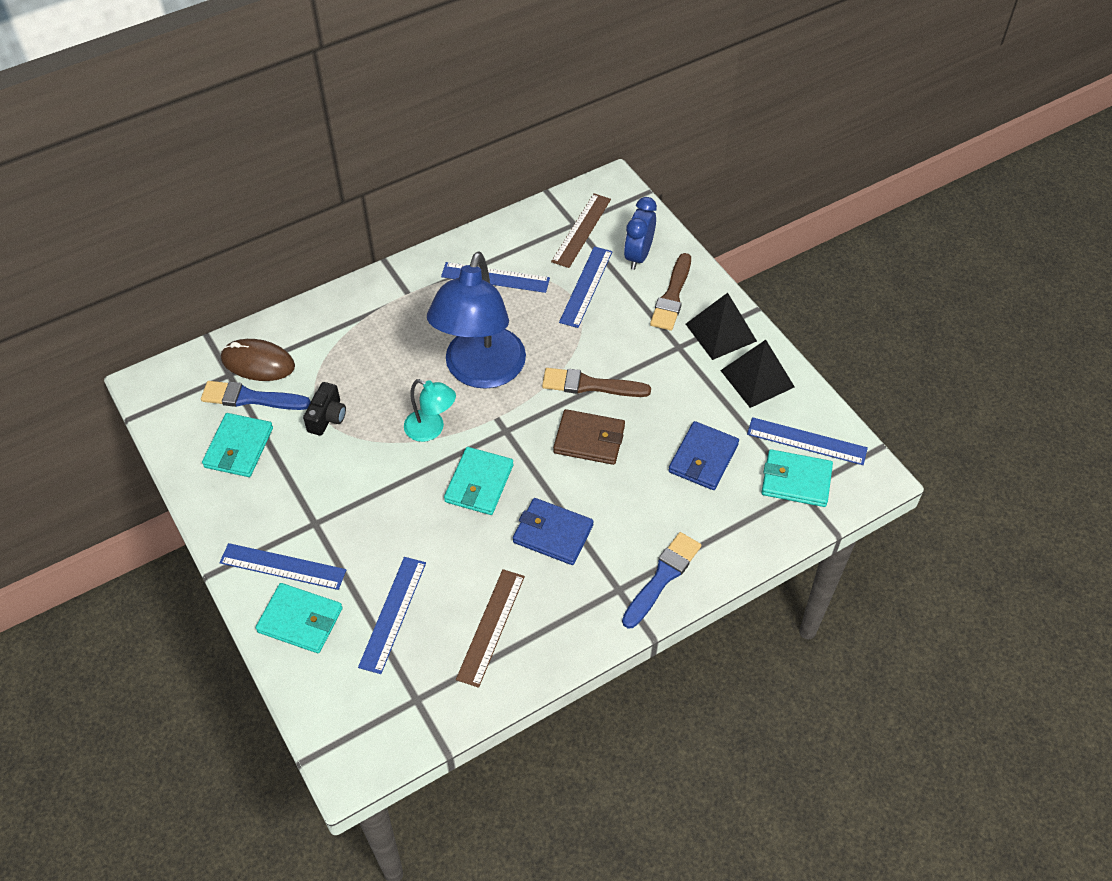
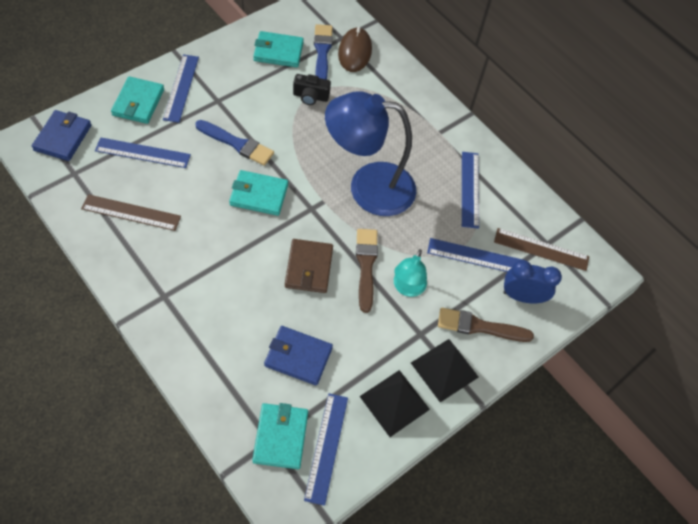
camera: 75 degrees right, 5 degrees up
(431, 429) = (307, 160): turquoise lamp -> turquoise lamp (407, 288)
(553, 534) = (215, 247): blue wallet -> blue wallet (63, 137)
(662, 577) = (175, 328): blue brush -> blue brush (237, 144)

